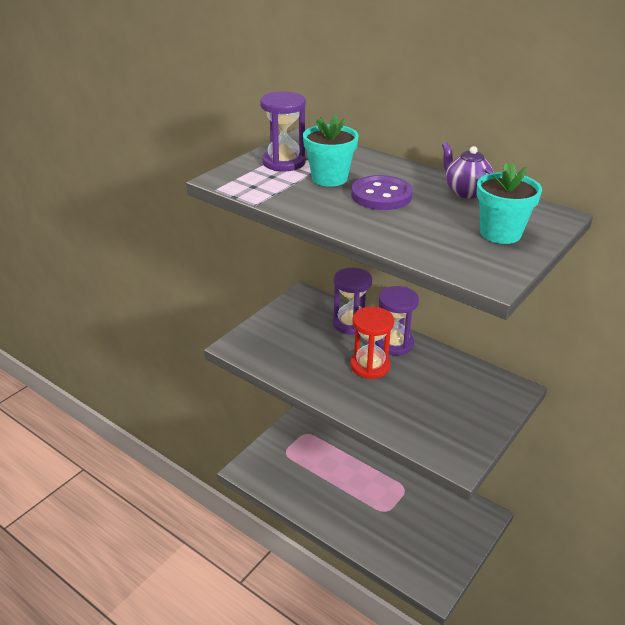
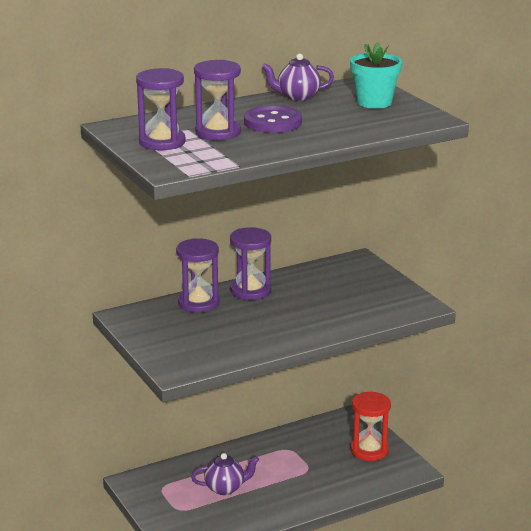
camera: 65 degrees left, 10 degrees down
(326, 469) = (225, 488): none -> purple teapot
(329, 178) = (218, 132): turquoise flower pot -> purple hourglass
(370, 366) = (272, 310): red hourglass -> red hourglass (369, 450)

